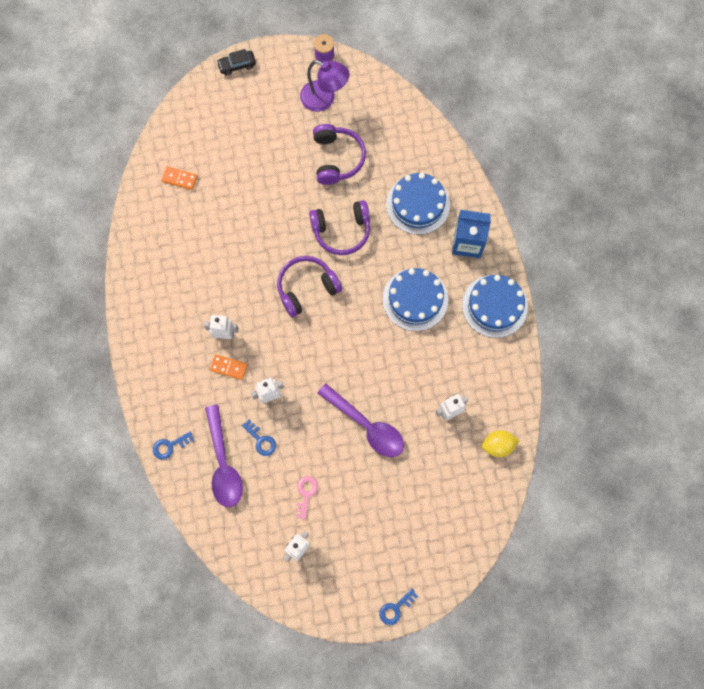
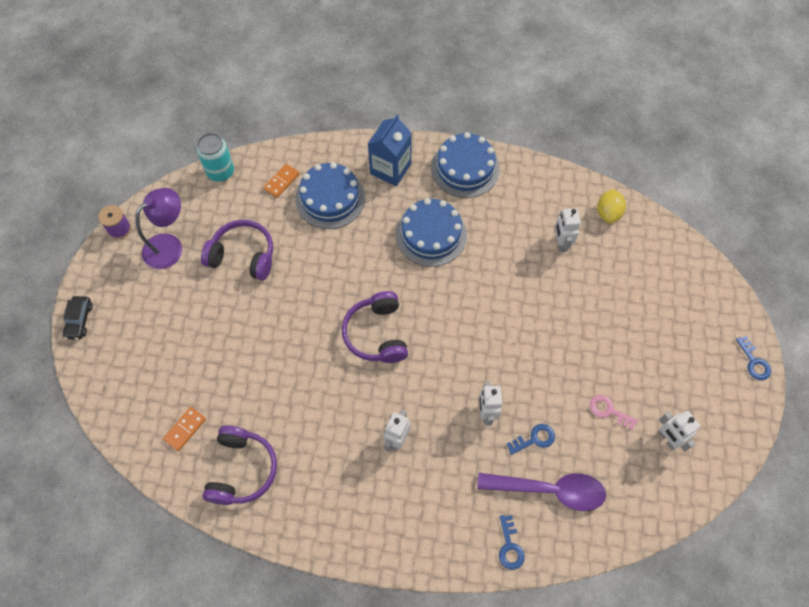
camera: 70 degrees left, 10 degrees down
(229, 367) = (437, 447): orange domino -> orange domino (282, 182)
(341, 230) = (327, 278): purple headphones -> purple headphones (242, 470)
(366, 425) = (551, 325): purple spoon -> none
(408, 107) = (220, 172): none -> turquoise can

